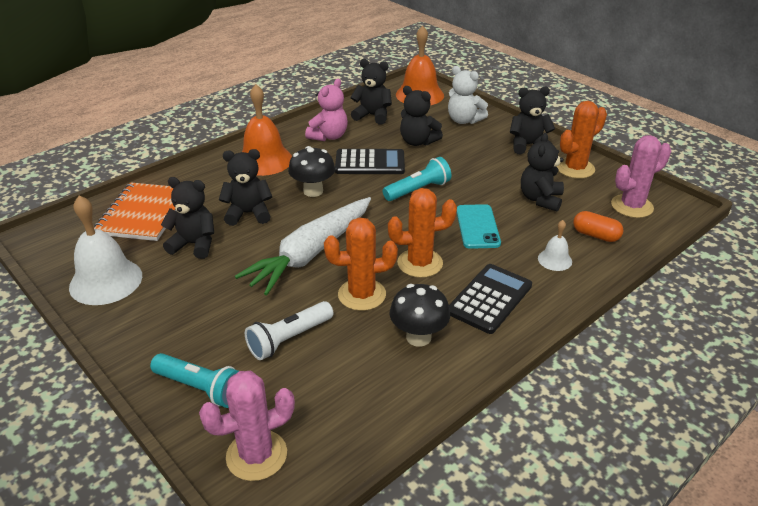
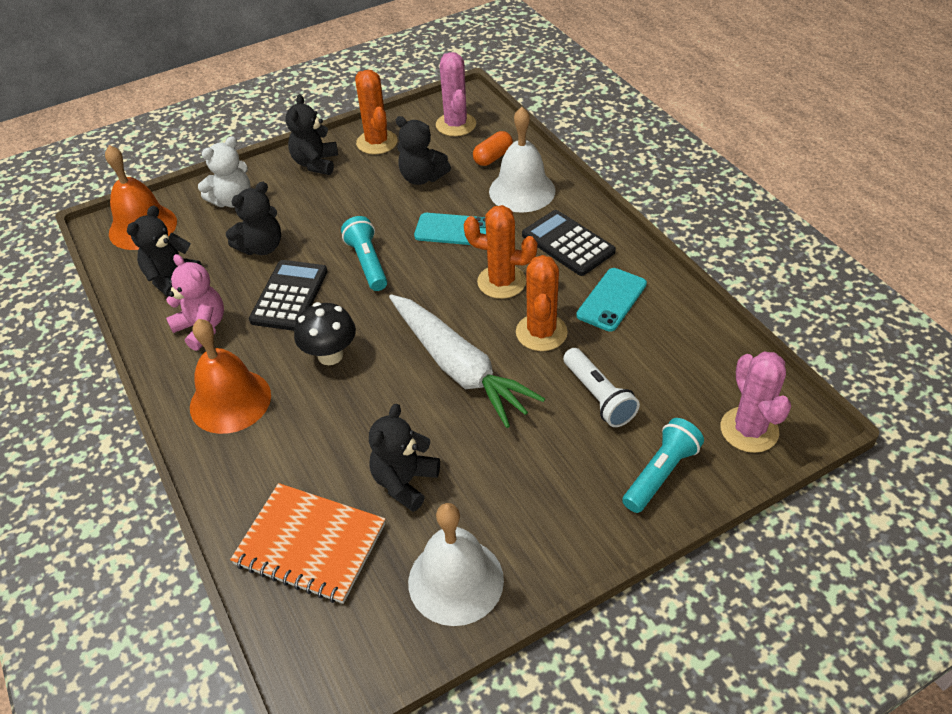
camera: 75 degrees left, 10 degrees up
(248, 213) = (355, 423): black teddy bear -> none
(418, 337) = (611, 300): black mushroom -> turquoise phone
(420, 263) = (501, 282): orange cactus -> orange cactus turned 75 degrees counterclockwise
(554, 260) = (522, 191): white bell -> white bell, size x2.01

